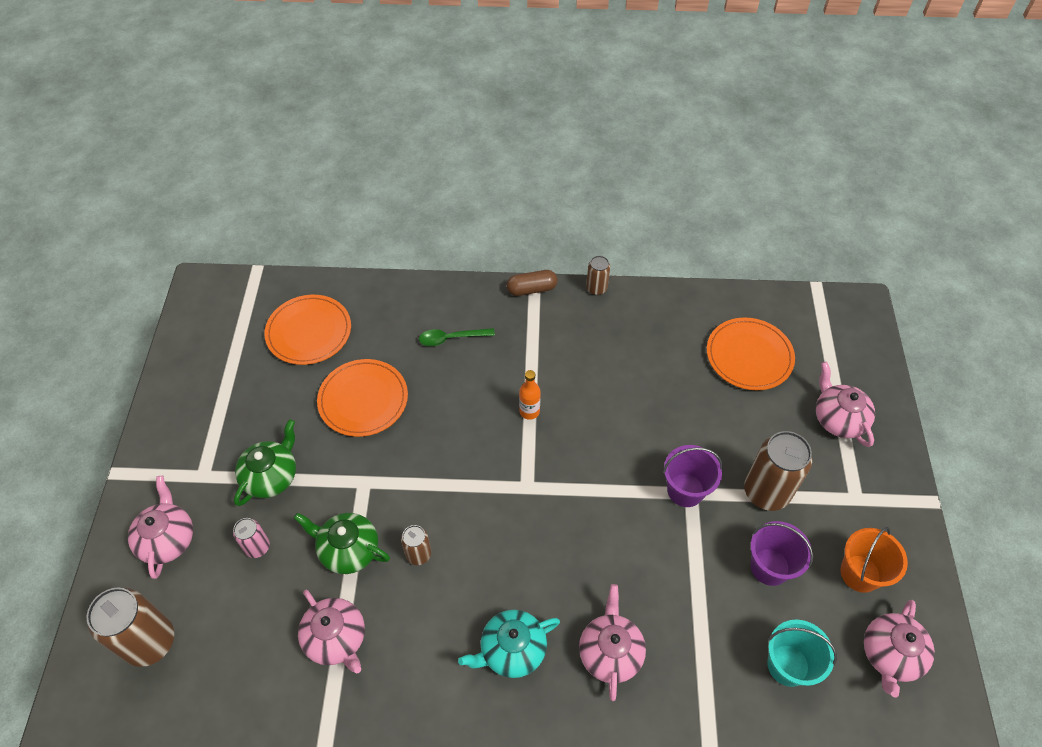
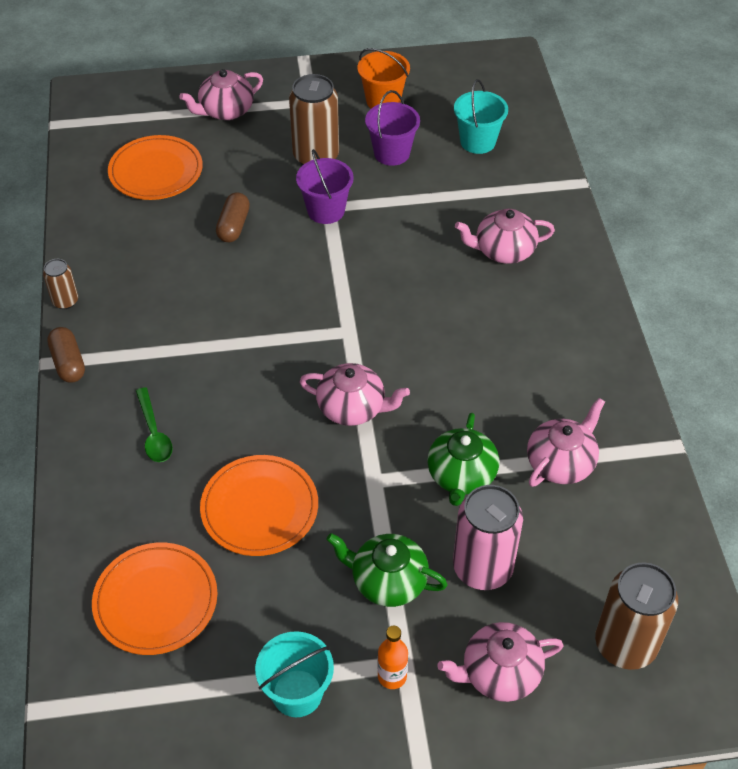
camera: 100 degrees left, 5 degrees down
(208, 406) = (297, 693): none -> turquoise bucket
(257, 547) = (482, 568): pink can -> pink can, size x1.92
(418, 554) = (449, 410): brown can -> none
(512, 650) = (525, 319): turquoise teapot -> none
(529, 411) = (252, 341): orange bottle -> orange bottle (392, 676)
(671, 410) = (234, 226): none -> brown capsule
(890, 654) = (450, 86): pink teapot -> pink teapot (352, 408)

